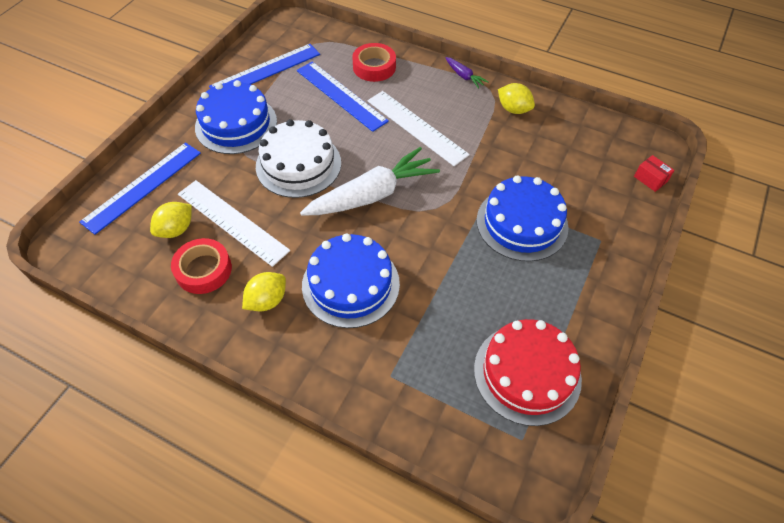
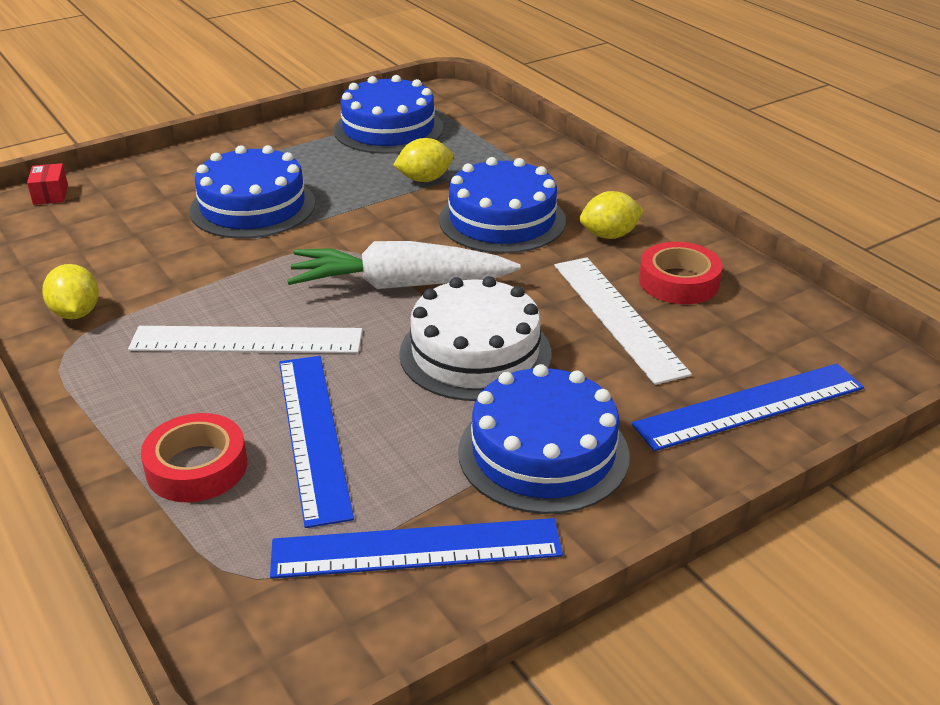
camera: 150 degrees left, 20 degrees down
(176, 230) = (705, 333): yellow lemon -> yellow lemon (424, 179)
(416, 127) = (246, 340): white ruler -> white ruler turned 75 degrees counterclockwise
(464, 76) = (70, 388): purple carrot -> none
(527, 373) = (388, 129): red cake -> blue cake

